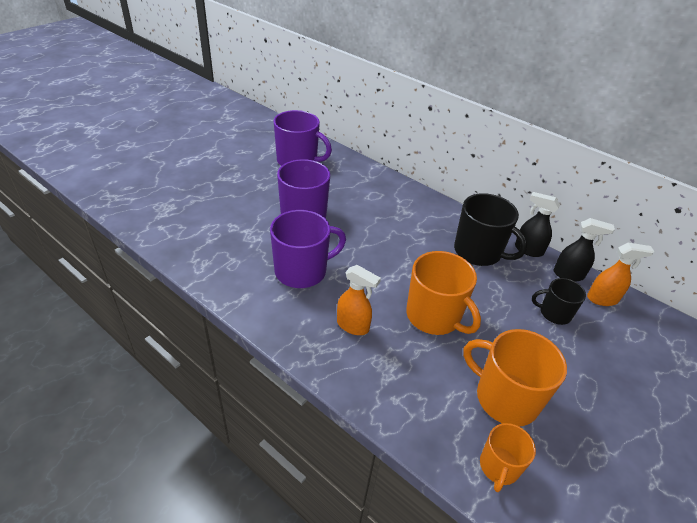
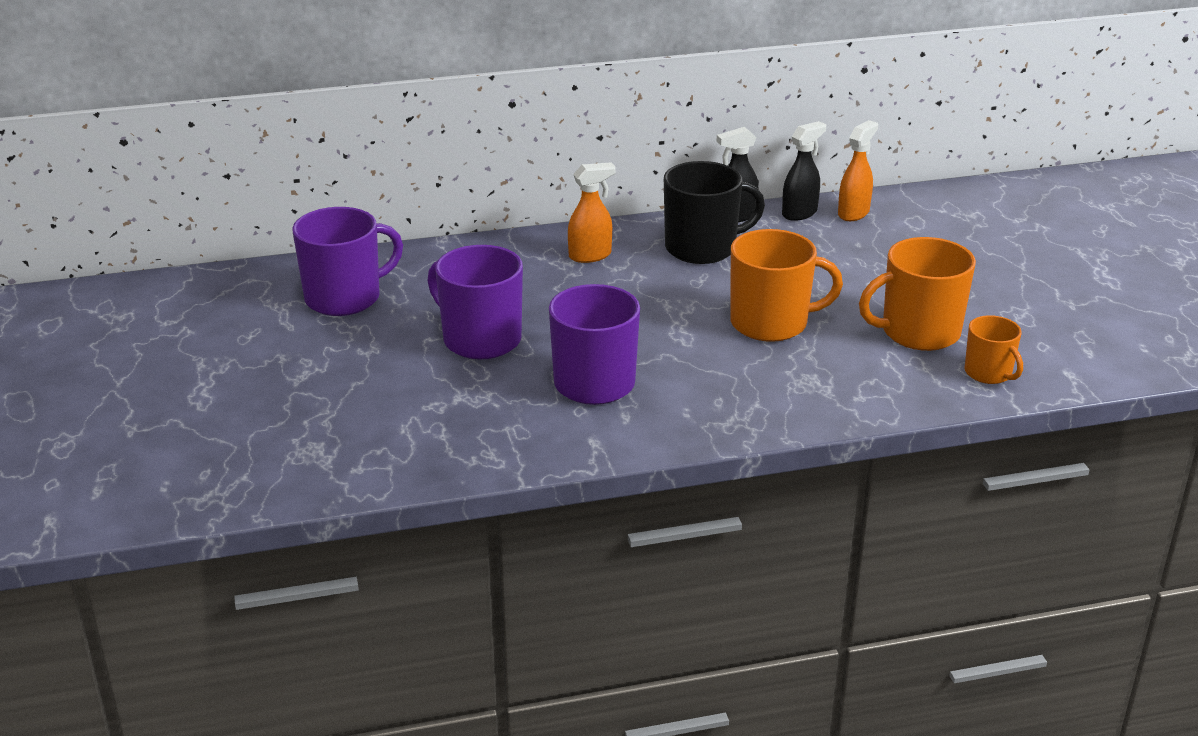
camera: 50 degrees left, 10 degrees down
(353, 326) = (729, 382): orange spray bottle -> orange spray bottle (590, 255)
(554, 313) = (843, 250): black mug -> none

